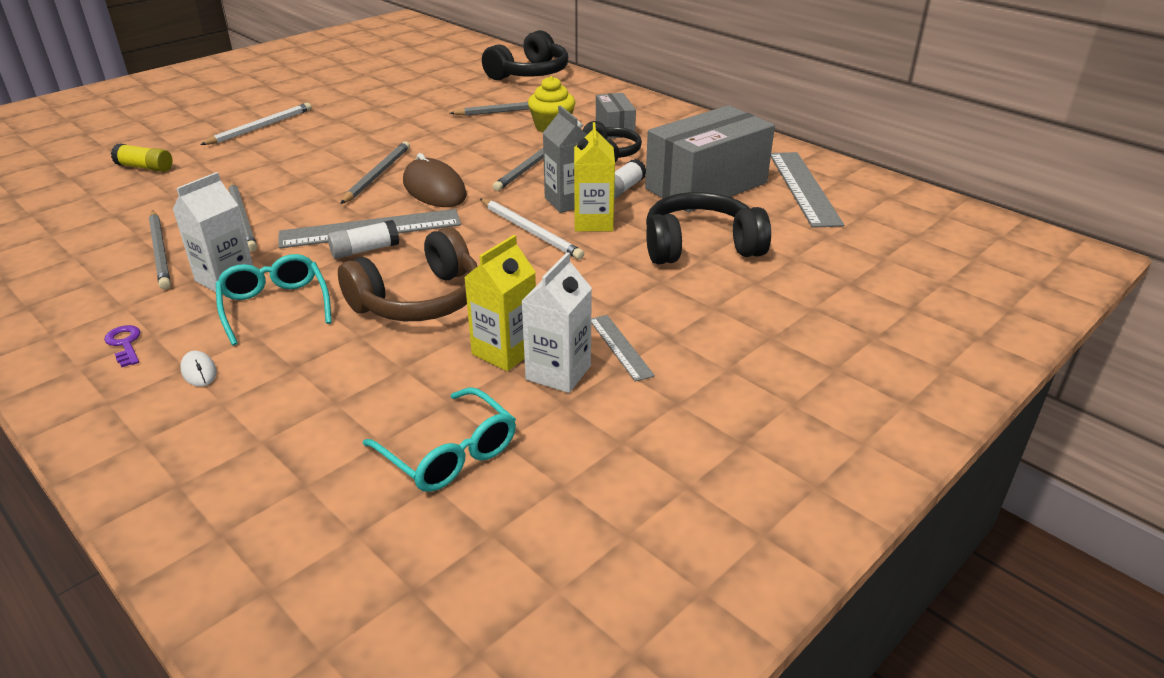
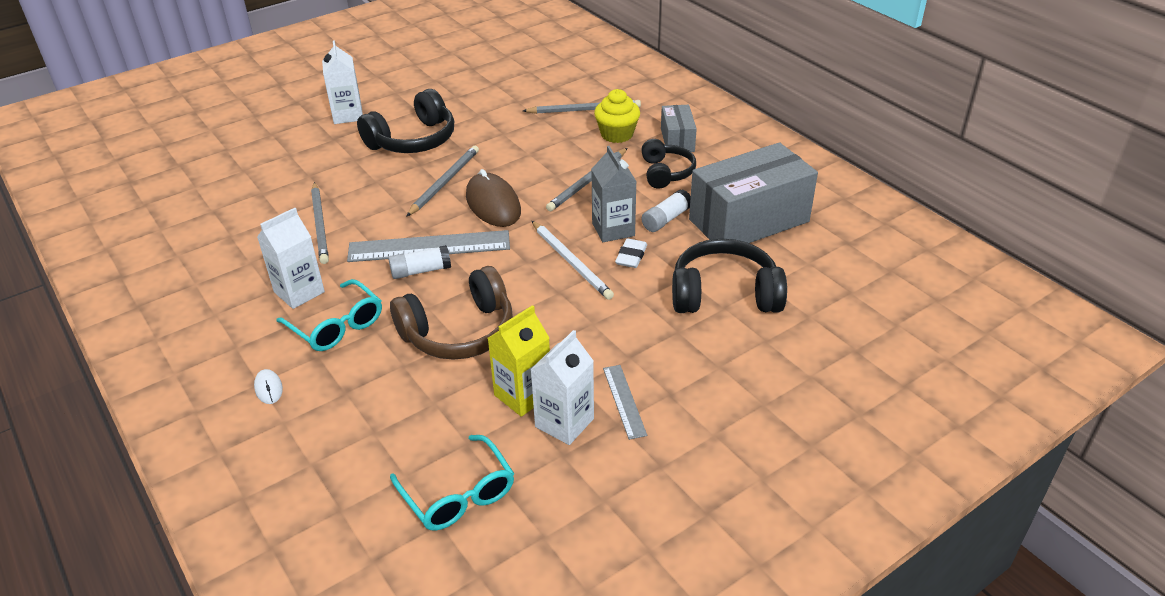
camera: 10 degrees right, 5 degrees up
(125, 344) = (212, 354): purple key -> none
(145, 167) = (242, 157): yellow glue stick -> none
(160, 252) = (248, 256): grey pencil -> none
(261, 127) = (348, 115): white pencil -> white carton
(275, 306) = (337, 326): turquoise glasses -> turquoise glasses turned 150 degrees clockwise
(529, 73) = (609, 61): black headphones -> black headphones (413, 140)
(593, 222) = (631, 256): yellow carton -> white eraser
(803, 188) = (844, 231): grey ruler -> none

